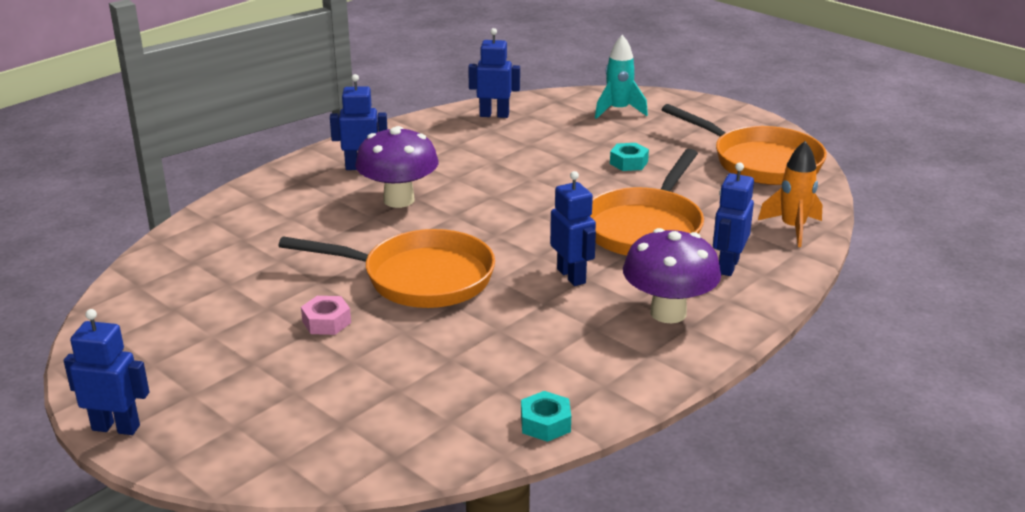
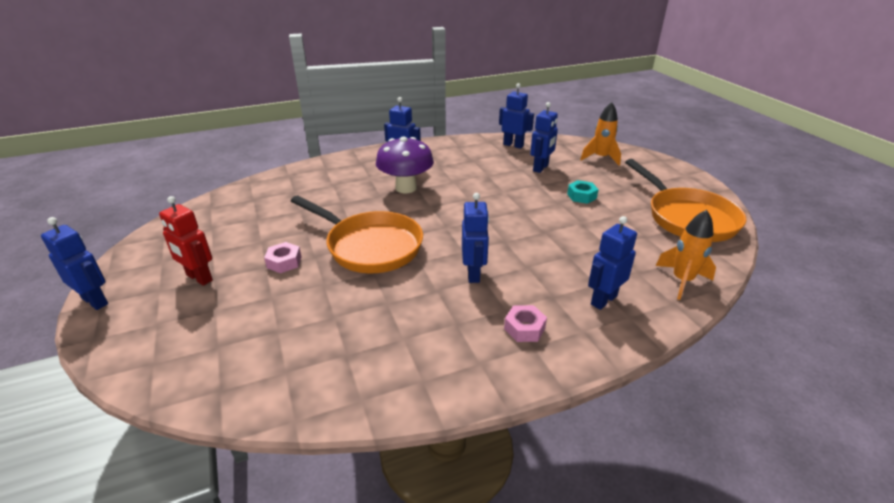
camera: 25 degrees right, 5 degrees up
(231, 367) = (199, 278): none -> red robot
(545, 423) = (349, 401): turquoise nut -> none
(554, 138) = (541, 168): none -> blue robot
(618, 111) = (600, 158): turquoise rocket -> orange rocket
(645, 228) = (558, 249): orange pan -> none
(668, 313) = (524, 328): purple mushroom -> pink nut

